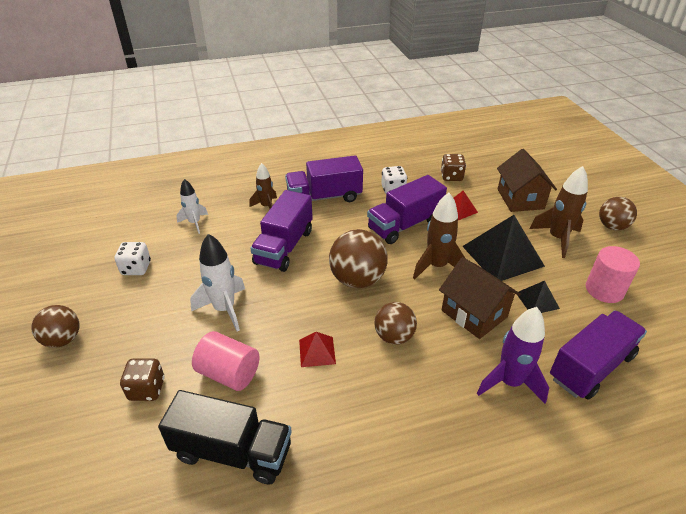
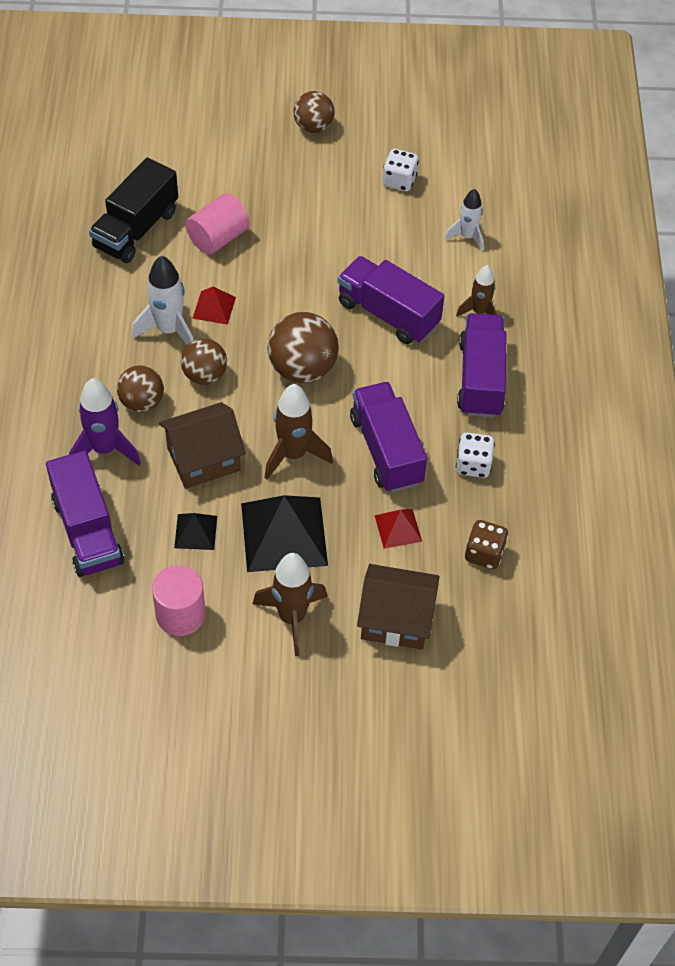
camera: 105 degrees right, 15 degrees up
(147, 389) = (226, 181): brown dice -> none
(224, 309) = (304, 245): white rocket -> white rocket (169, 330)
(612, 226) = (290, 706): brown ball -> brown ball (142, 402)

